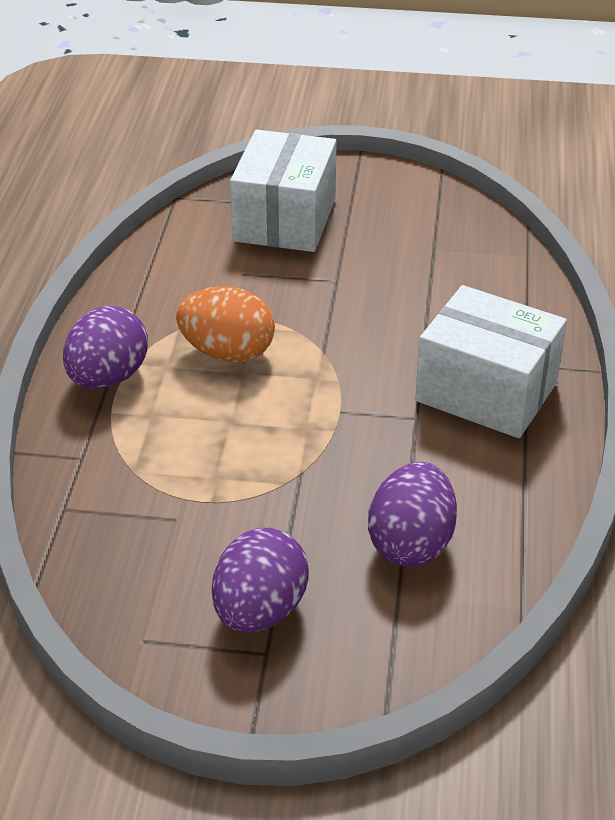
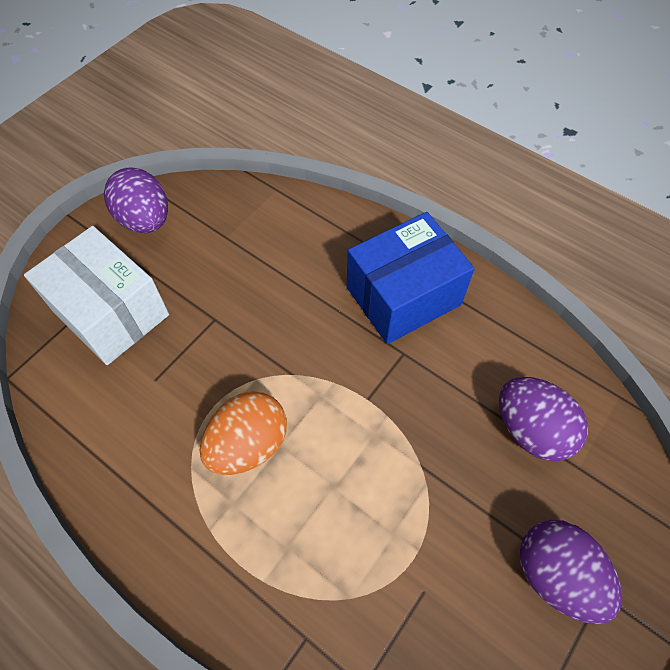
camera: 60 degrees left, 20 degrees up
(108, 378) = (215, 561): purple egg -> purple egg (145, 220)
(486, 392) = (403, 296): white box -> blue box

